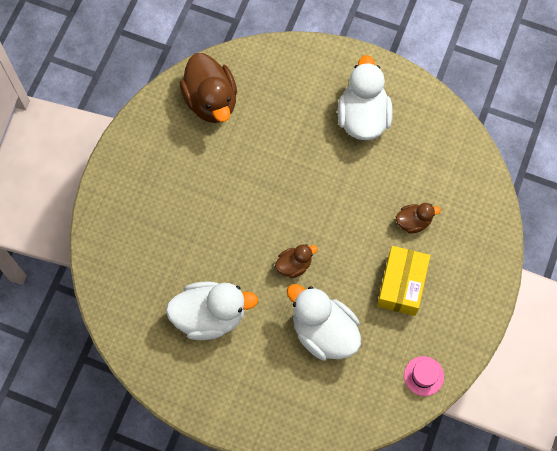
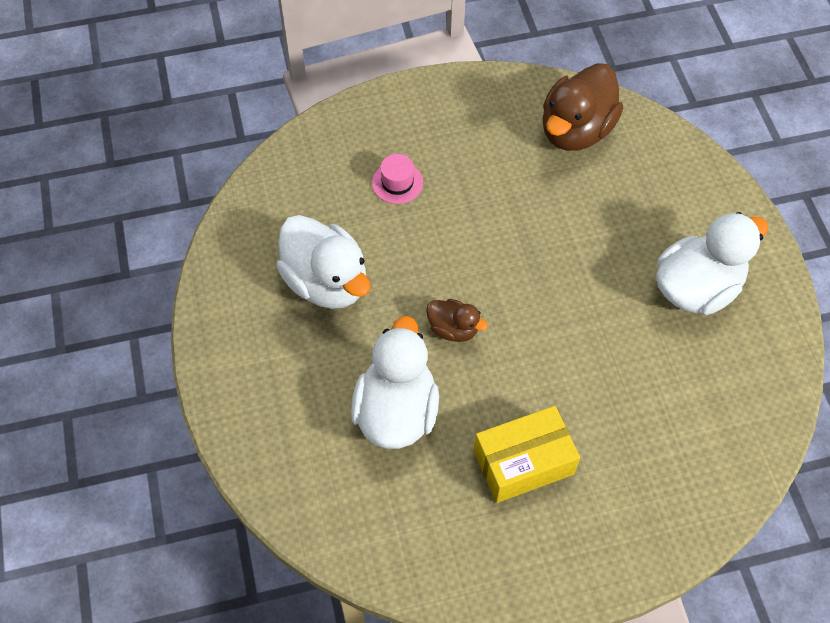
camera: 55 degrees right, 10 degrees down
(413, 222) = (615, 425): brown duck -> none
(424, 376) = (426, 563): pink hat -> pink hat (397, 182)

